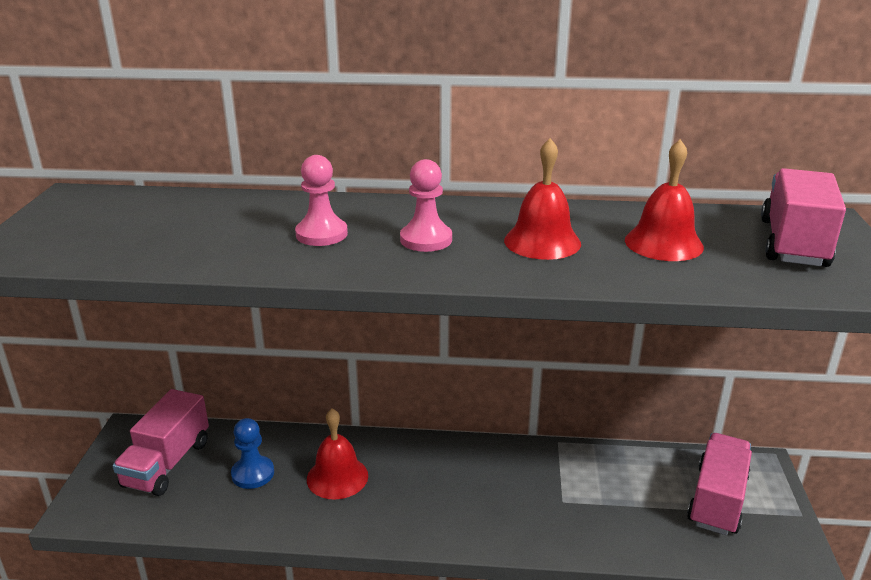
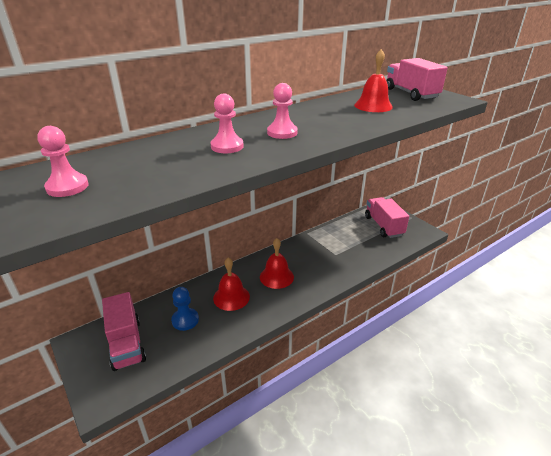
camera: 40 degrees left, 5 degrees up
(95, 224) = (67, 187): none -> pink pawn
(542, 242) = (330, 118): red bell -> red bell (276, 277)

